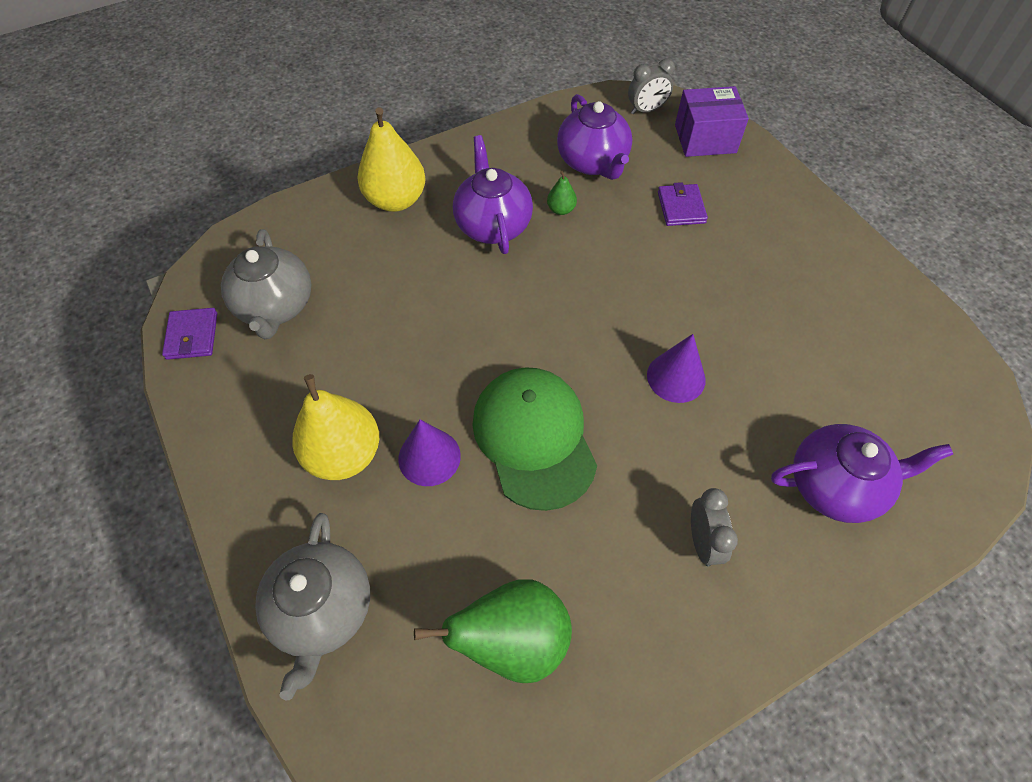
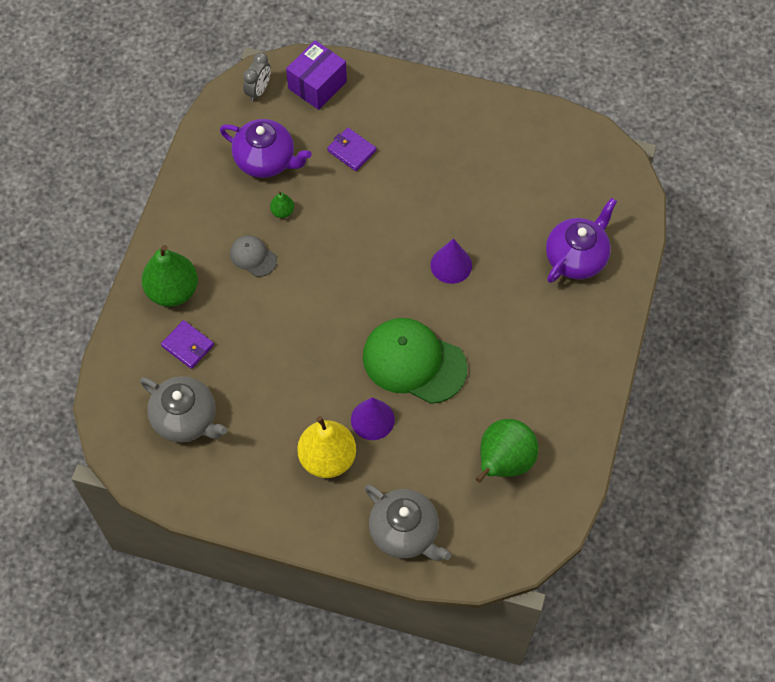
camera: 45 degrees left, 5 degrees up
(192, 336) = (159, 478): purple wallet -> purple wallet (188, 346)
(396, 200) = (173, 291): yellow pear -> green pear
(493, 225) = (253, 256): purple teapot -> grey cap
(702, 542) = (542, 340): grey clock -> none

